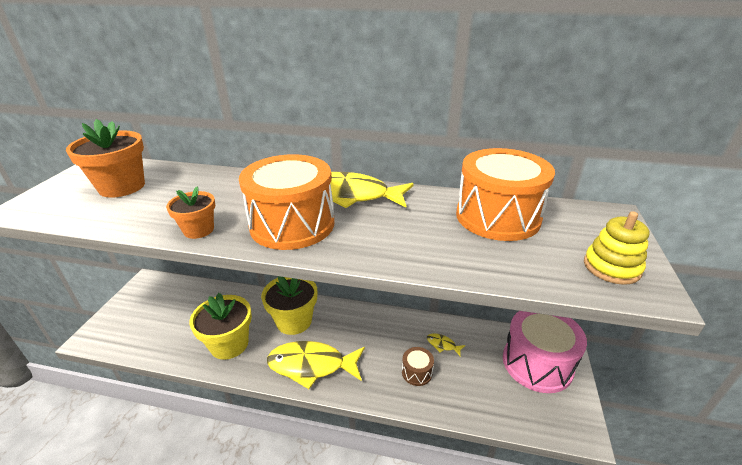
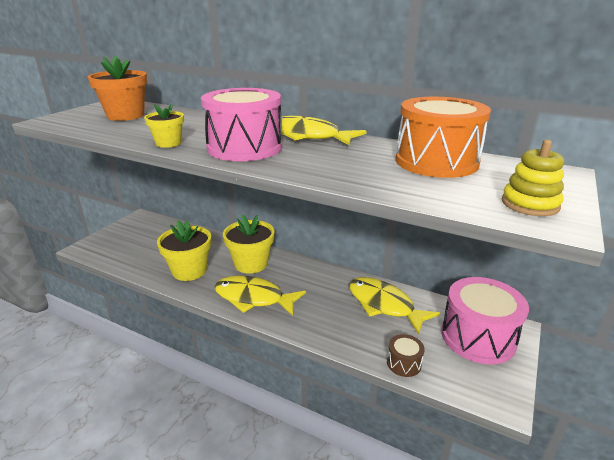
camera: 15 degrees right, 5 degrees down
(198, 230) = (168, 143): orange flower pot -> yellow flower pot
(292, 224) = (245, 148): orange drum -> pink drum
(417, 372) = (349, 321): brown drum -> brown drum (404, 363)
(442, 345) = (384, 305): yellow fish -> yellow fish, size x2.42

